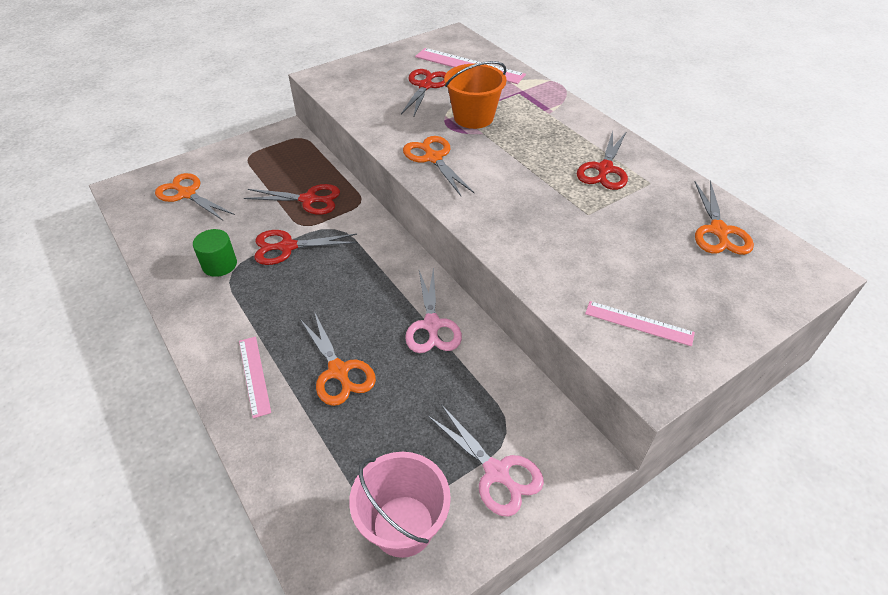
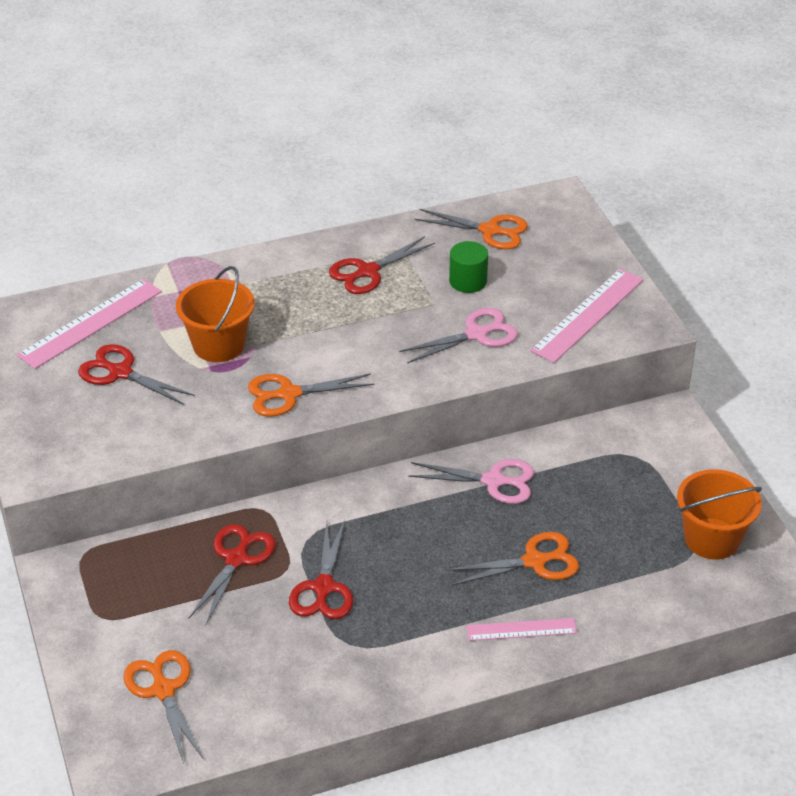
camera: 75 degrees left, 5 degrees down
(187, 194) = (163, 690): orange scissors -> orange scissors turned 105 degrees clockwise
(219, 264) = (332, 655): green cylinder -> green cylinder (468, 281)
(403, 525) = (712, 539): pink bucket -> orange bucket
(496, 472) = (674, 471): pink scissors -> pink scissors (476, 334)
(604, 169) = (367, 272): red scissors -> red scissors turned 105 degrees clockwise
(639, 323) = (587, 315): pink ruler -> pink ruler, size x1.69

